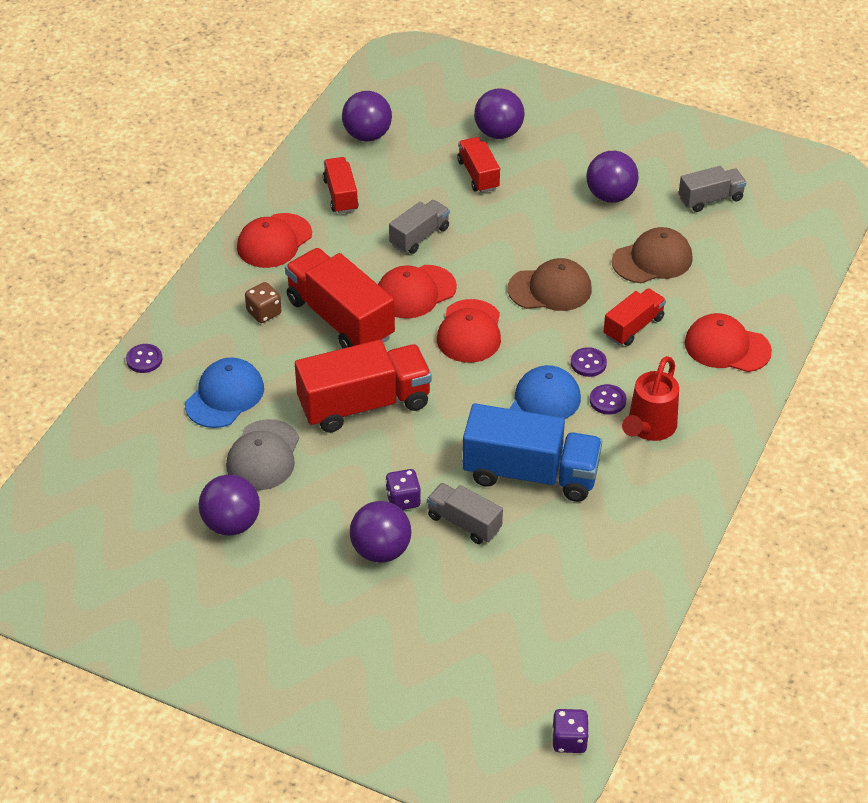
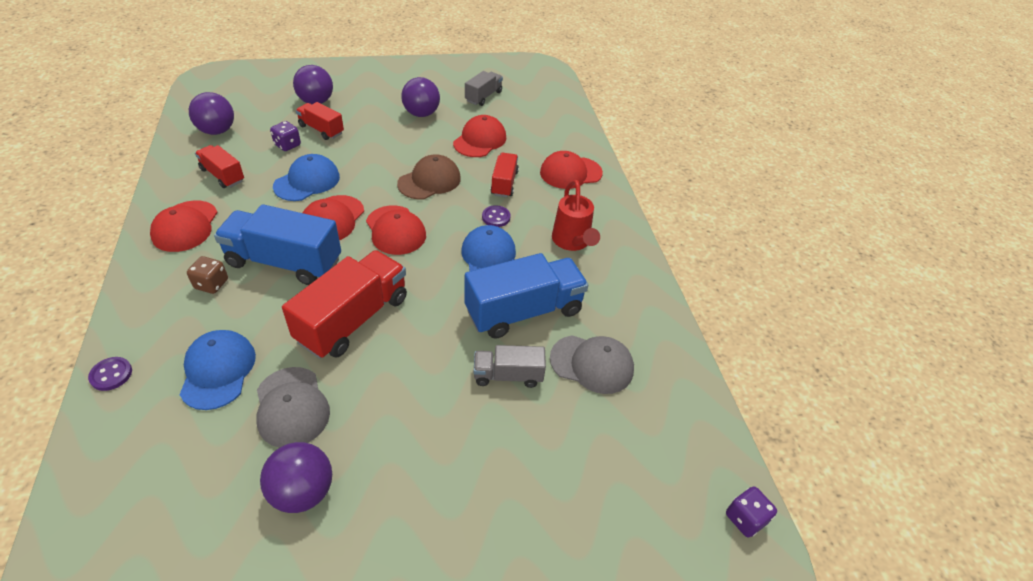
camera: 40 degrees left, 0 degrees up
(340, 319) = (284, 262): red truck -> blue truck
(381, 550) = (461, 437): purple ball -> none
(403, 500) = (445, 382): purple dice -> purple dice (287, 145)
(419, 236) = (307, 181): grey truck -> blue cap
(553, 553) = (592, 364): none -> grey cap
(607, 401) = (530, 236): purple button -> none
(652, 260) = (480, 140): brown cap -> red cap

